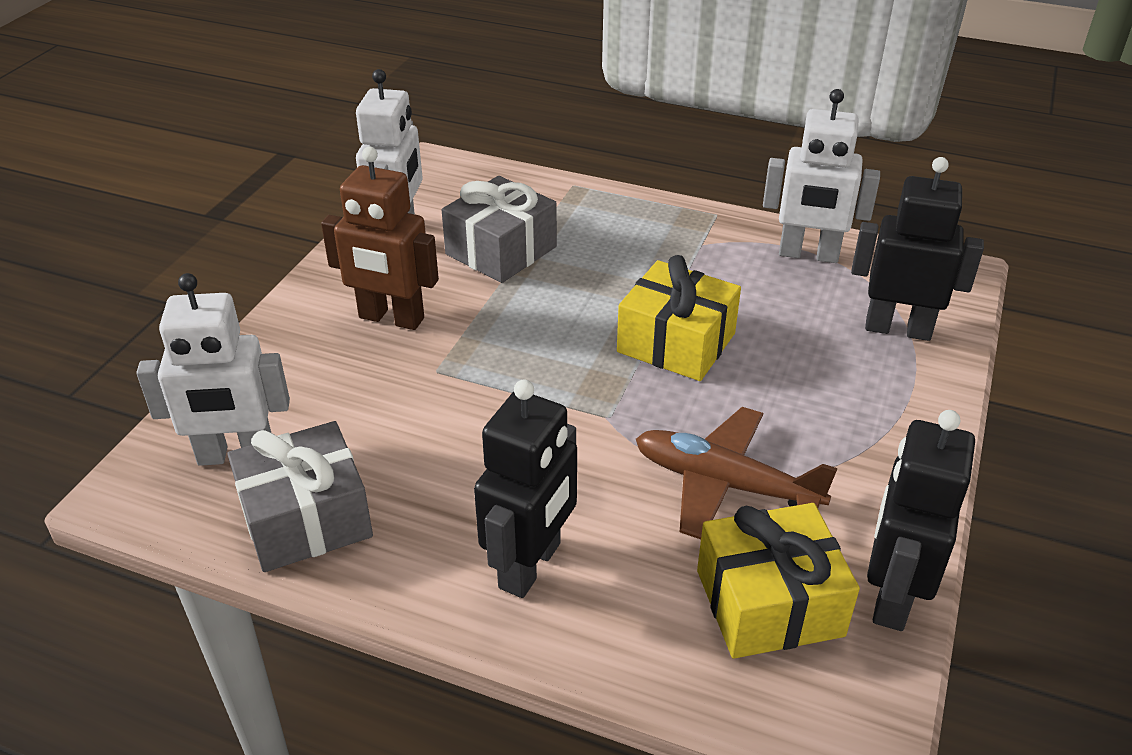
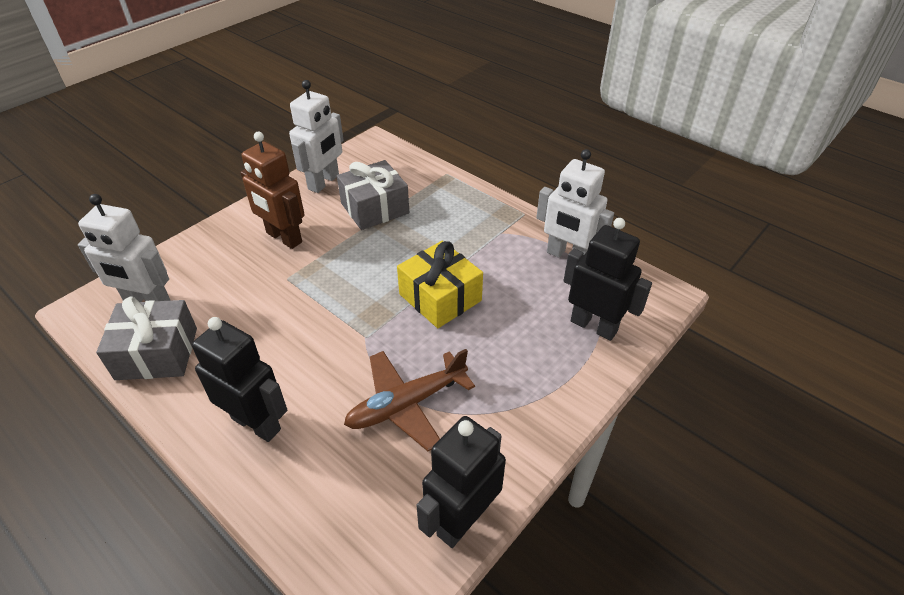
camera: 20 degrees right, 5 degrees up
(531, 566) = (256, 423): black robot -> black robot turned 105 degrees counterclockwise
(724, 484) = (406, 405): brown plane -> brown plane turned 75 degrees counterclockwise
(769, 603) = (380, 497): yellow gift -> none

